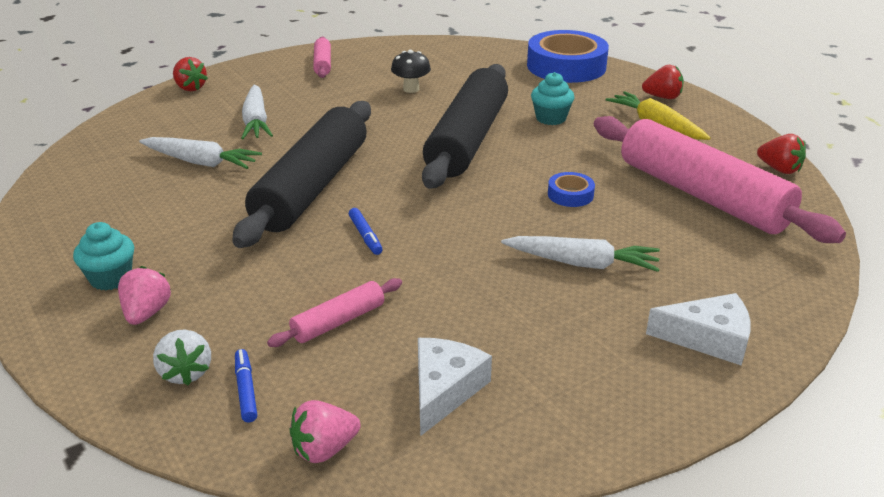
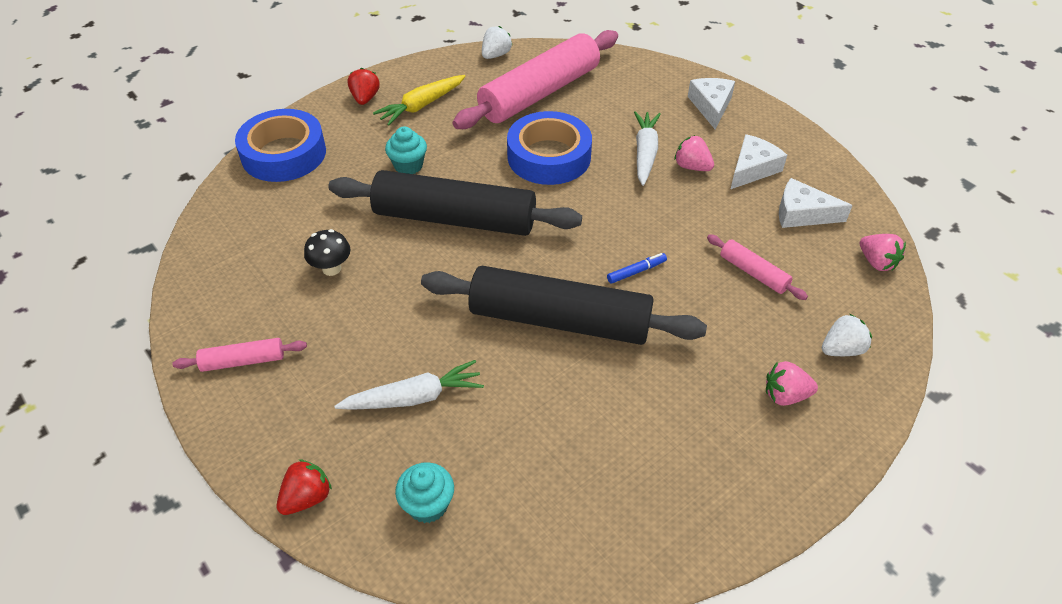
camera: 95 degrees left, 15 degrees up
(111, 278) = (747, 439): turquoise cupcake -> turquoise cupcake (428, 505)
(201, 162) = (519, 427): white carrot -> none
(246, 390) = (844, 311): blue marker -> none
(550, 357) = (752, 169): none -> white cheese
(554, 299) = (692, 167): none -> pink strawberry
(570, 195) = (549, 156): blue tape -> blue tape, size x2.24
(779, 169) = (496, 55): red strawberry -> white strawberry

